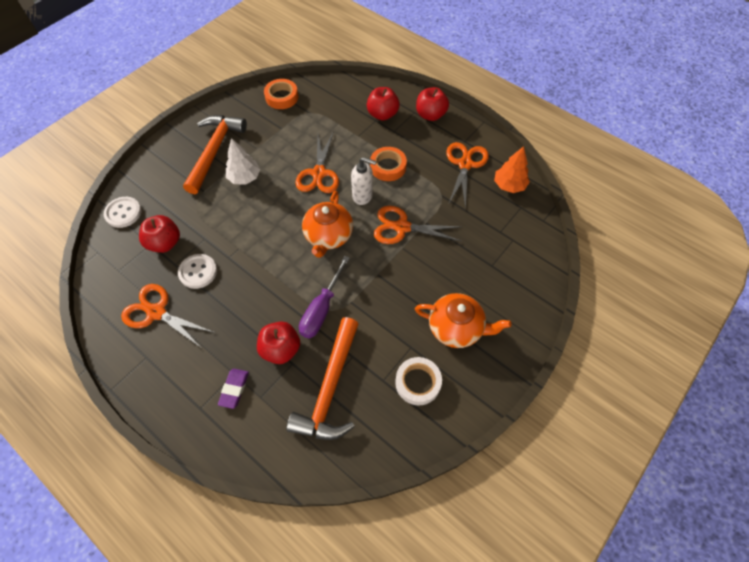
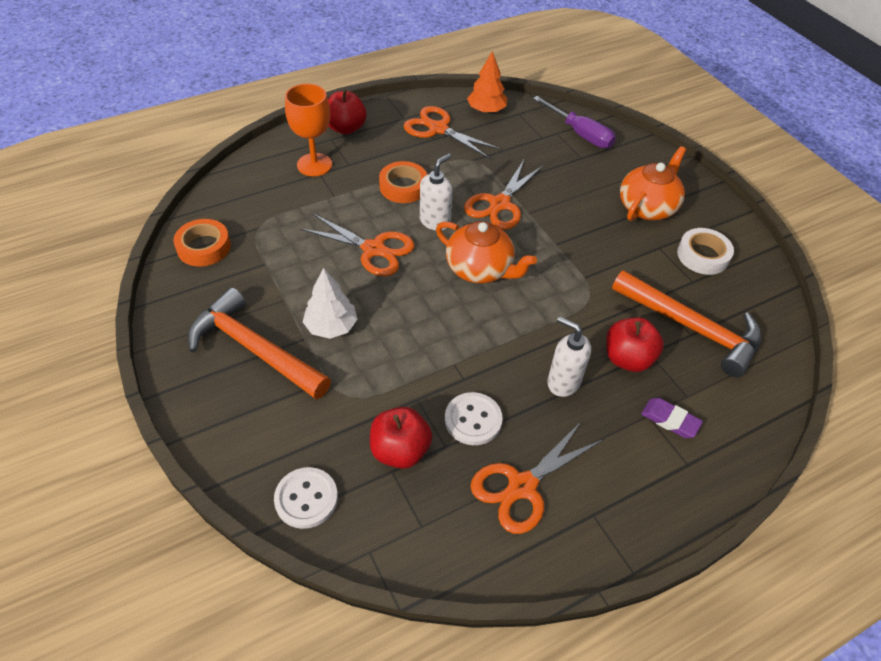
camera: 70 degrees left, 10 degrees down
(245, 313) = (563, 382): none -> white soap dispenser
(322, 309) = (585, 305): purple screwdriver -> purple screwdriver (580, 134)
(382, 114) = (314, 165): red apple -> orange goblet

